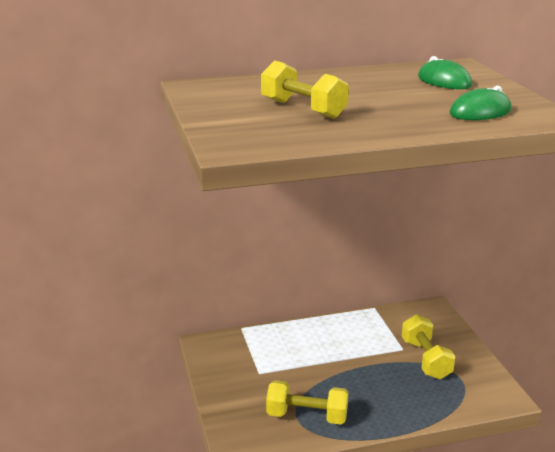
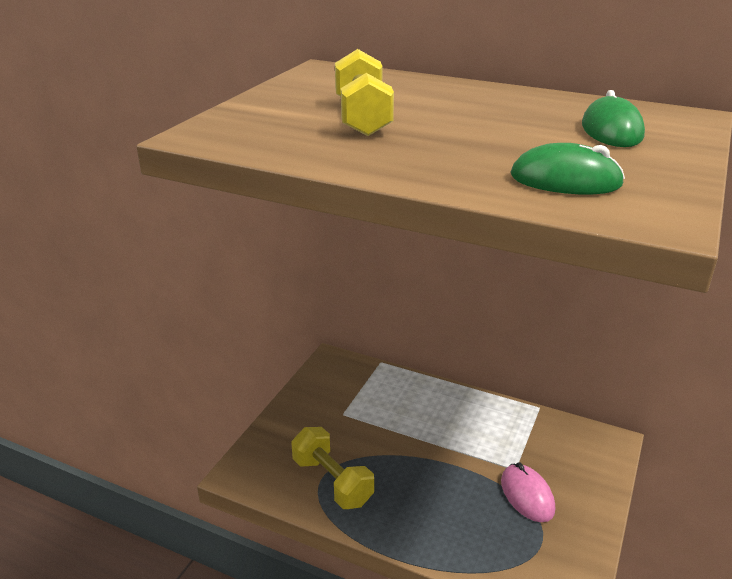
camera: 40 degrees right, 5 degrees up
(425, 359) = (527, 495): yellow dumbbell -> pink mouse

